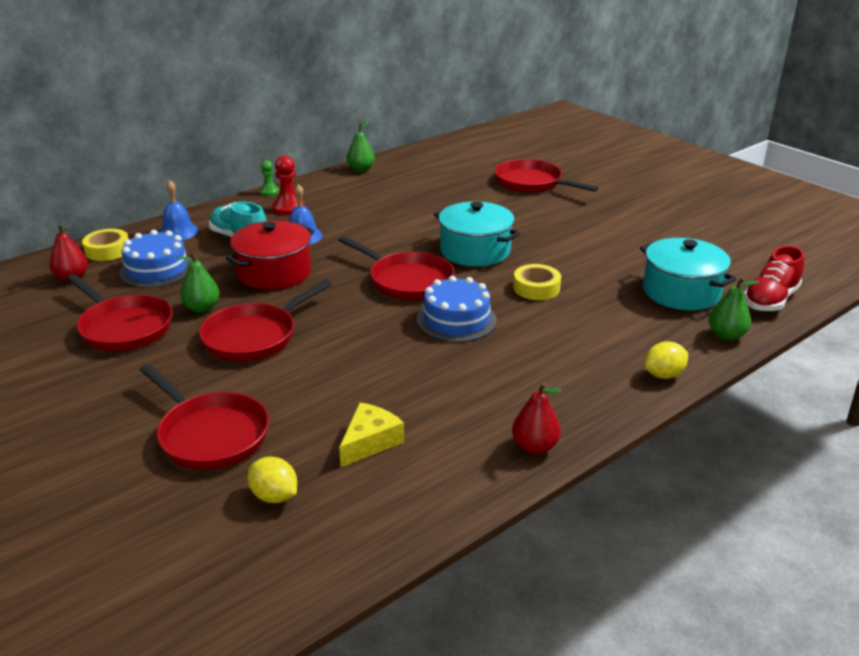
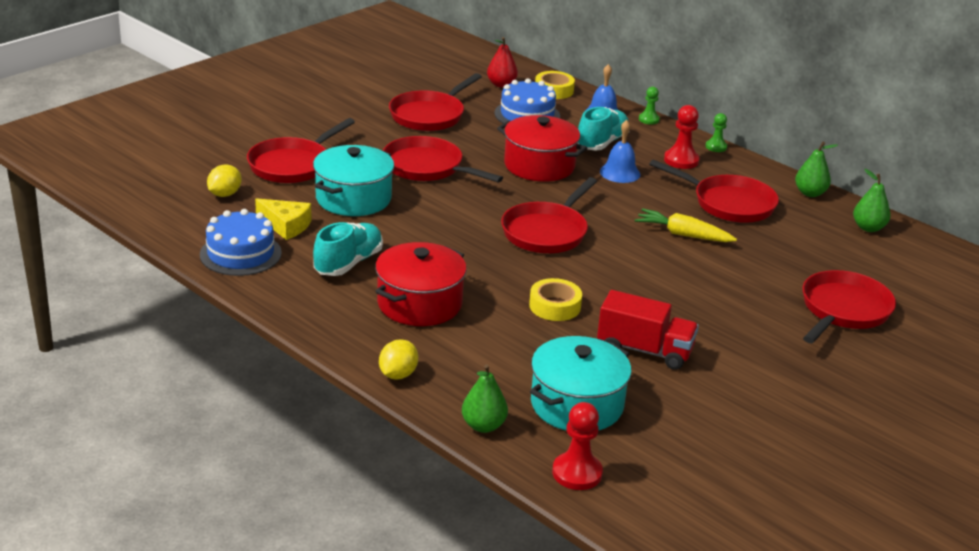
camera: 80 degrees right, 0 degrees up
(202, 212) = (649, 119): none -> green pawn
(202, 308) = (467, 141): green pear -> green pear (868, 228)
(371, 199) = (729, 203): none -> red pan
(419, 223) = (682, 234): none -> yellow carrot
(456, 320) = (476, 260): blue cake -> blue cake (240, 254)
(460, 397) = (348, 263): none -> turquoise shoe
(475, 251) = (627, 269): turquoise pot -> turquoise pot (353, 198)
(534, 447) = (281, 298): red pear -> none
(538, 356) = (419, 304): none -> red pot
(597, 257) = (644, 350): none -> red truck
(663, 375) = (398, 374): yellow lemon -> yellow lemon turned 60 degrees clockwise
(770, 300) = (577, 473): red shoe -> red pawn

